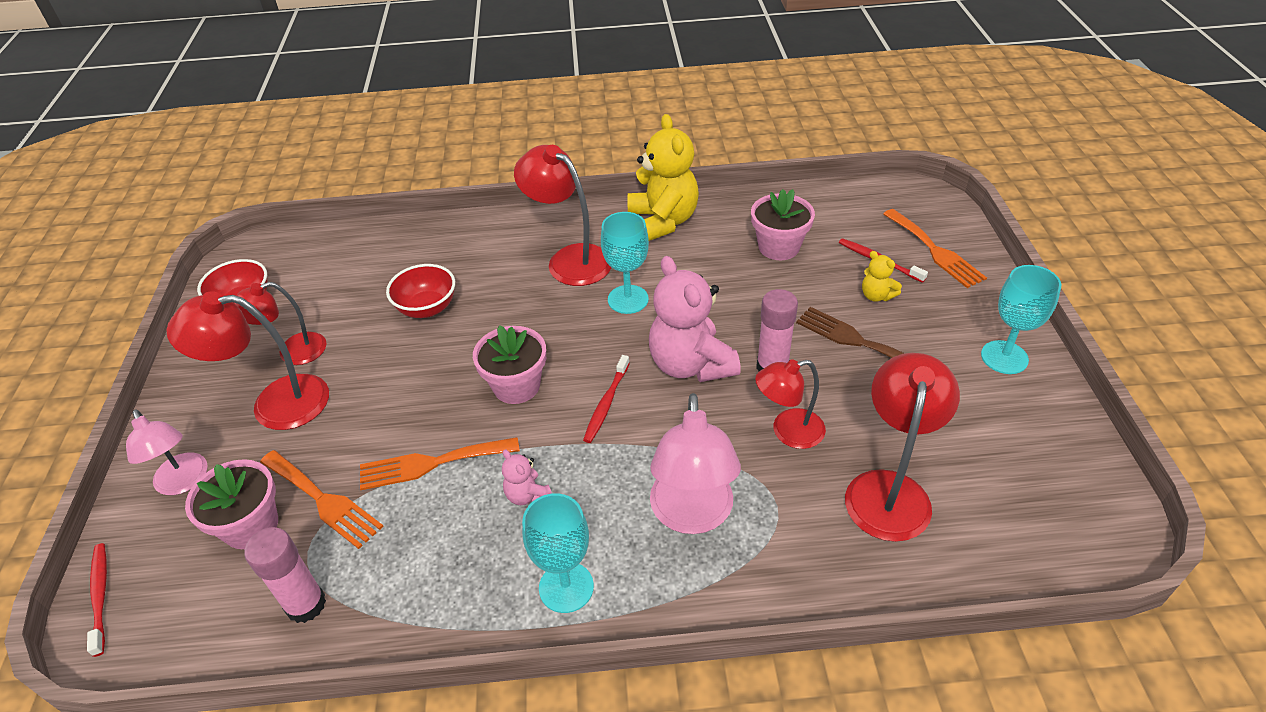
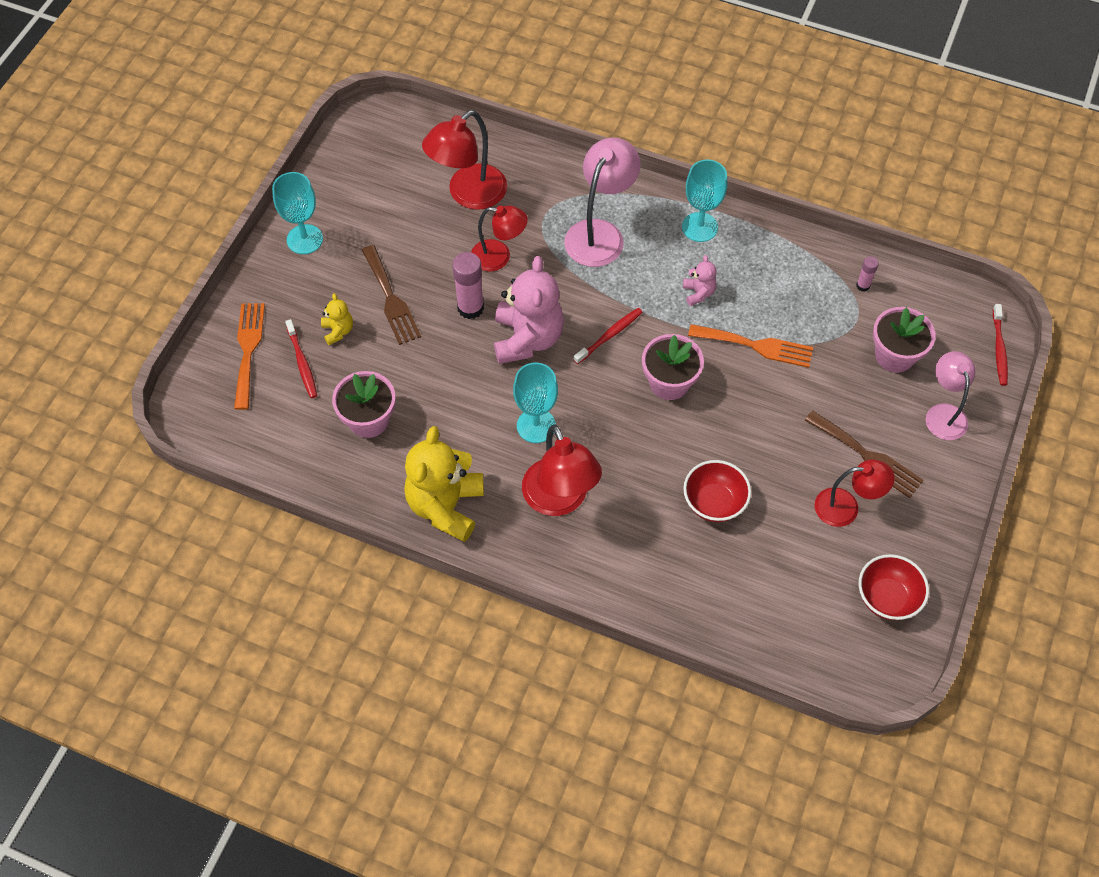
camera: 155 degrees left, 15 degrees up
(275, 403) = (867, 456): red lamp -> brown fork
(306, 604) = (863, 285): pink glue stick -> pink glue stick, size x0.53
(323, 500) = (841, 352): orange fork -> none

